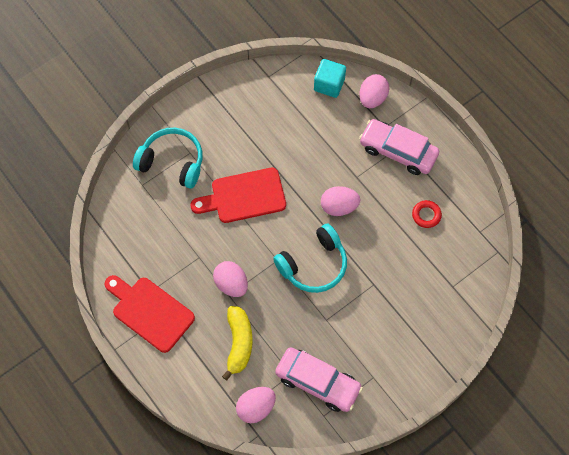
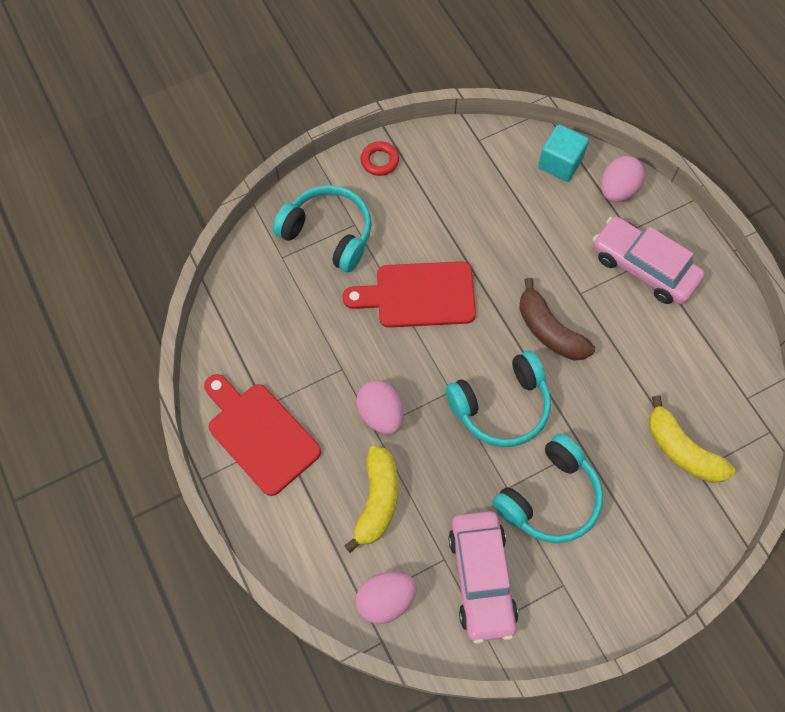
camera: 10 degrees right, 0 degrees up
(318, 382) = (481, 578): pink car -> pink car turned 45 degrees clockwise
(339, 207) = (549, 330): pink egg -> brown banana
(355, 321) = (549, 497): none -> turquoise headphones
(426, 215) = (672, 362): red ring -> red ring (379, 161)
(440, 274) = (682, 450): none -> yellow banana

